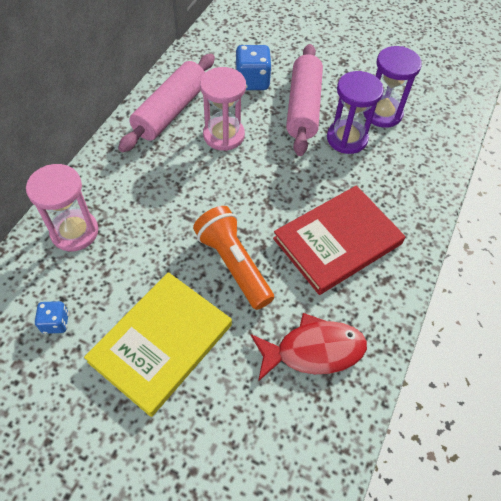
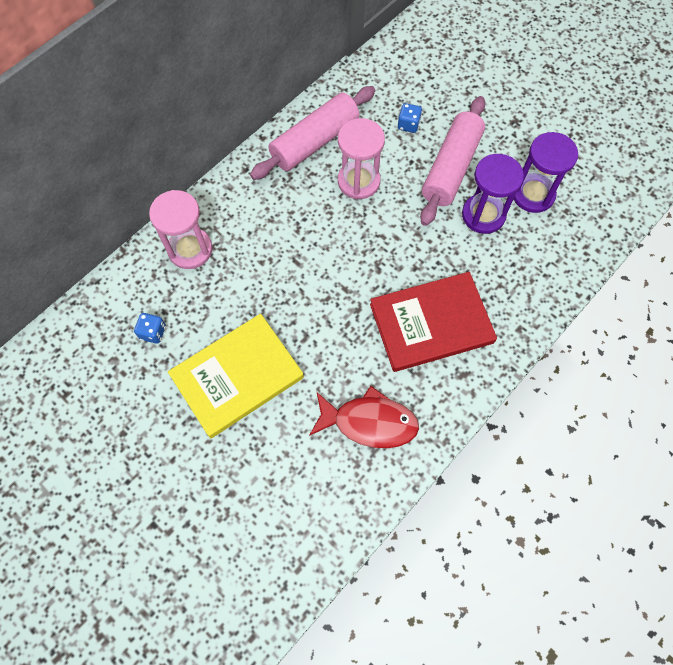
camera: 20 degrees right, 10 degrees up
(233, 264) = (324, 320): orange flashlight -> none
(252, 81) = (408, 125): blue dice -> blue dice, size x0.57

